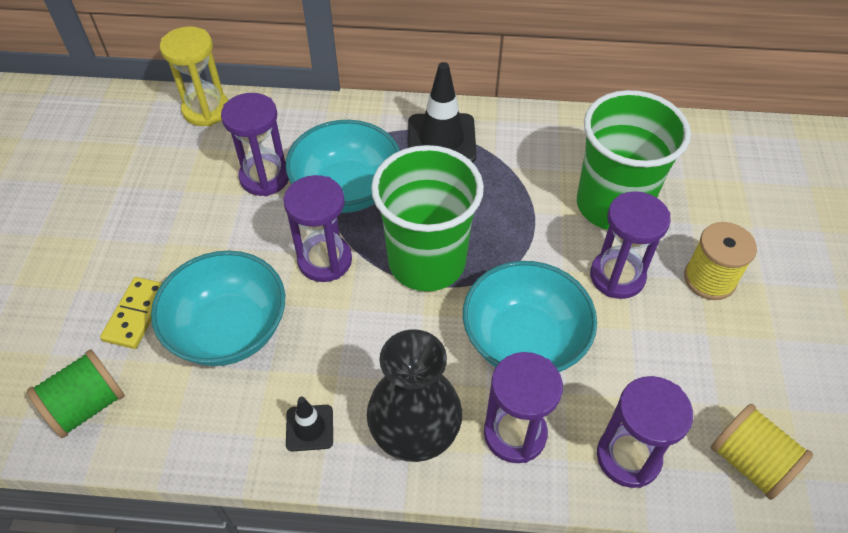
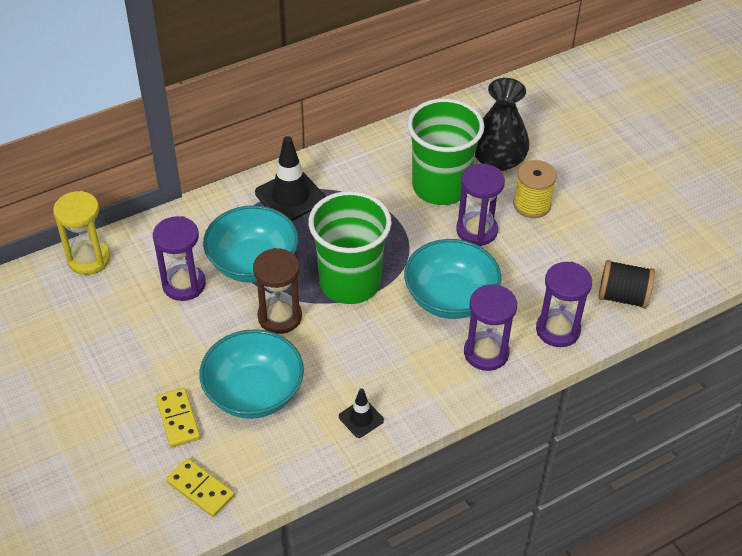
camera: 35 degrees left, 5 degrees down
(87, 405) = (200, 489): green spool -> yellow domino
(325, 260) = (279, 317): purple hourglass -> brown hourglass
(414, 428) = (425, 383): black vase -> black vase (498, 160)
(750, 462) = (622, 297): yellow spool -> black spool

